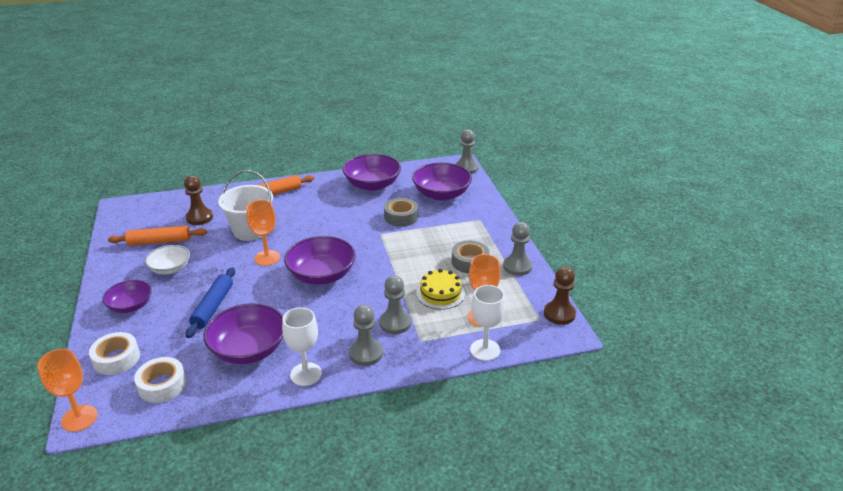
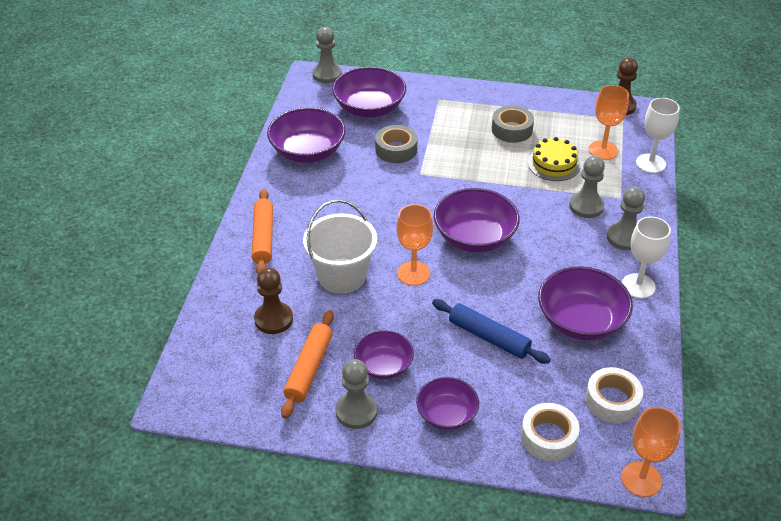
camera: 65 degrees left, 10 degrees up
(170, 268) = (383, 365): white bowl -> purple bowl
(517, 267) = (537, 104): grey pawn -> grey pawn (356, 411)

